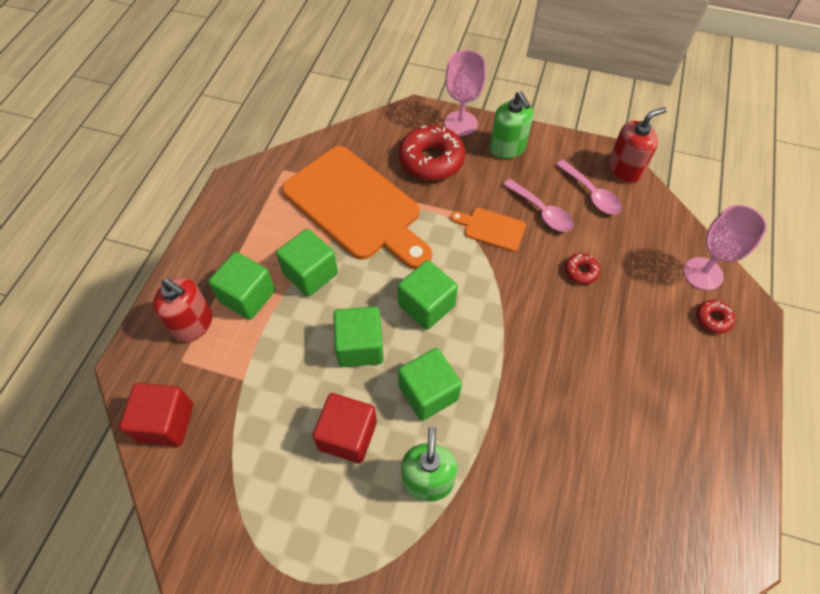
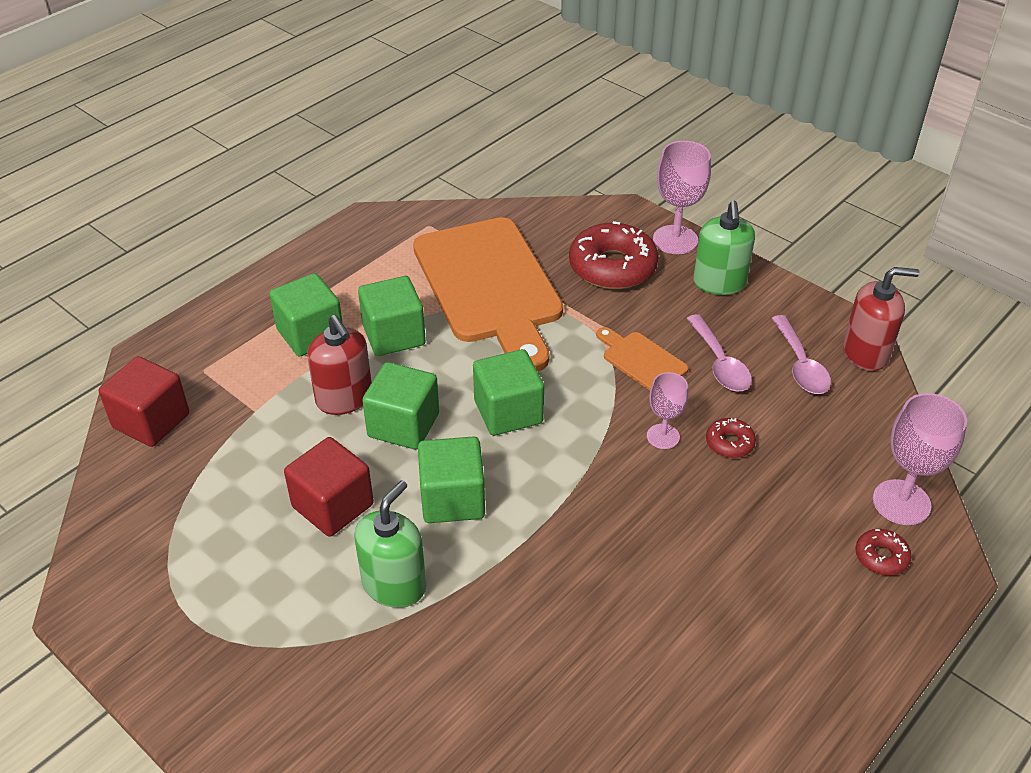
camera: 25 degrees right, 15 degrees down
(193, 324) = (236, 340): red soap dispenser -> red soap dispenser (344, 398)
(537, 283) = (663, 436): none -> pink goblet

